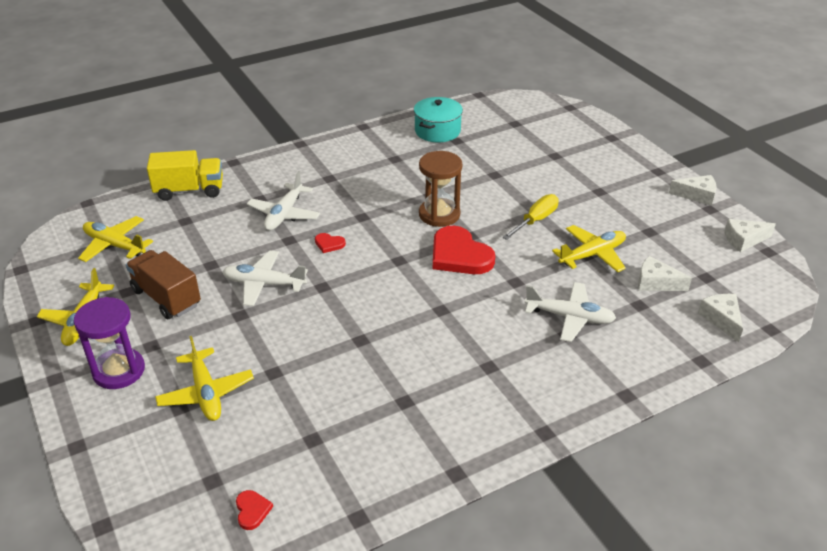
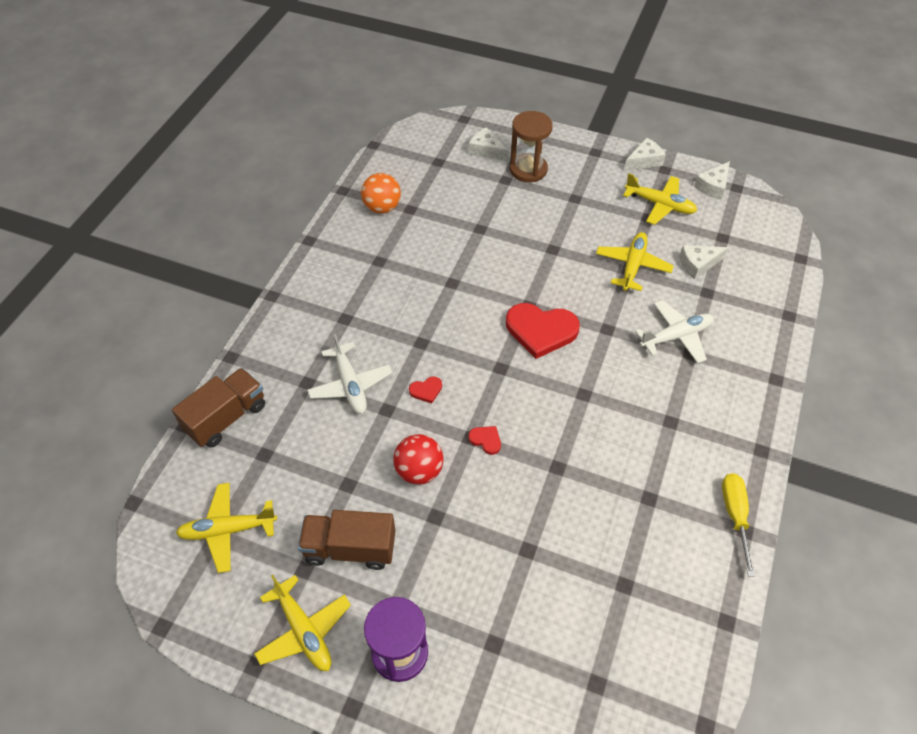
camera: 40 degrees left, 15 degrees up
(189, 190) = (226, 418): yellow truck -> brown truck
(206, 393) = (498, 612): yellow plane -> yellow plane (660, 205)
(252, 510) = (653, 682): red heart -> red heart (486, 440)
(264, 284) = (419, 471): white plane -> red ball
(437, 131) = (382, 207): turquoise pot -> orange ball
(439, 214) = (481, 299): brown hourglass -> brown hourglass (528, 169)
(535, 220) = (559, 257): yellow screwdriver -> yellow screwdriver (735, 516)
(721, 319) = (767, 270): white cheese -> white cheese (486, 150)

